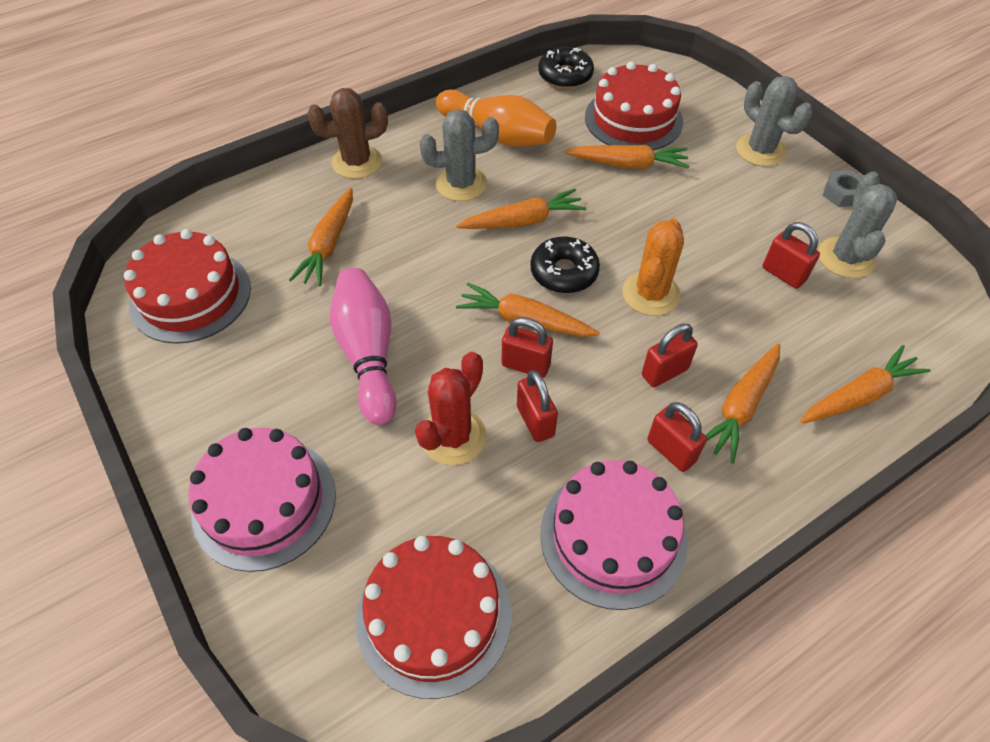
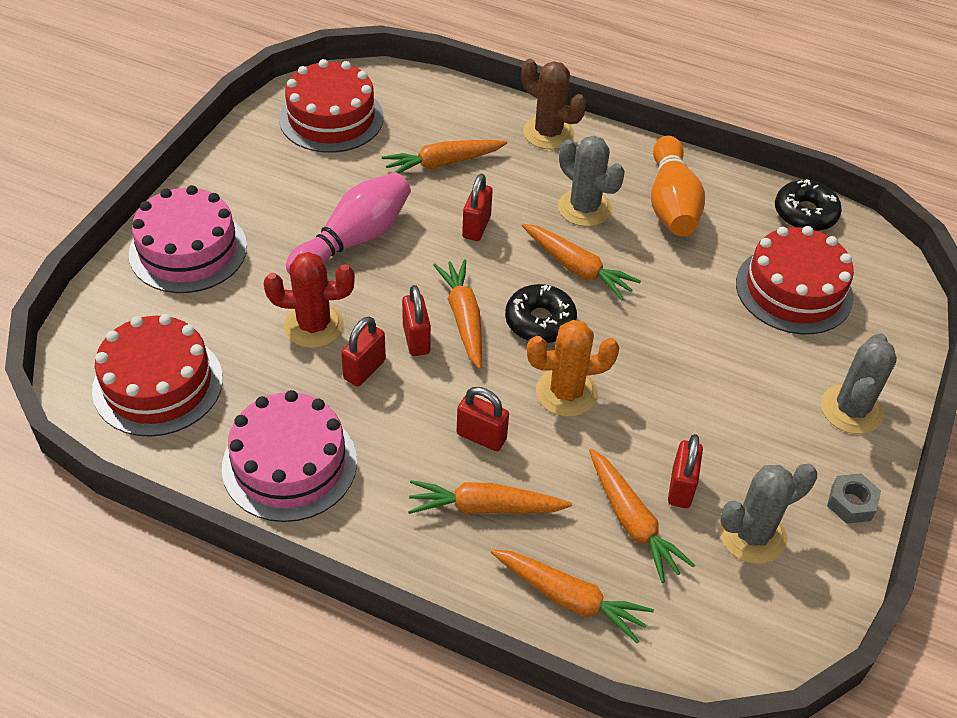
camera: 55 degrees right, 5 degrees down
(628, 164) = (722, 311): orange carrot -> orange carrot (632, 522)
(671, 451) = (399, 472): red padlock -> red padlock (476, 227)

